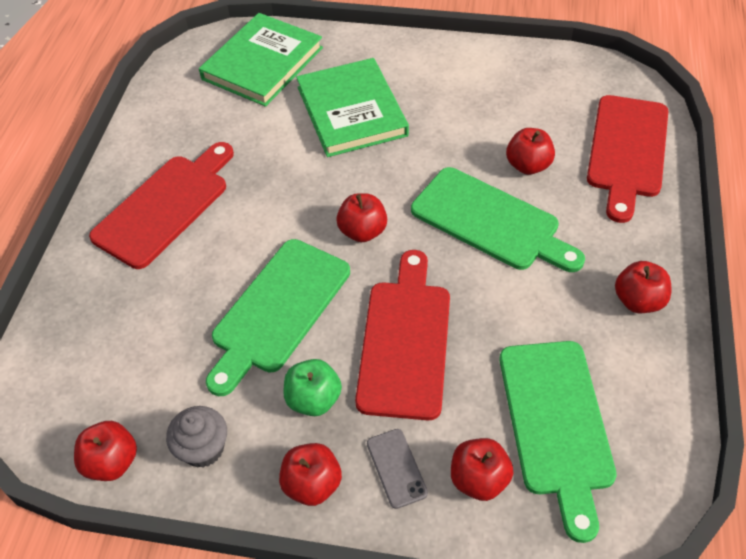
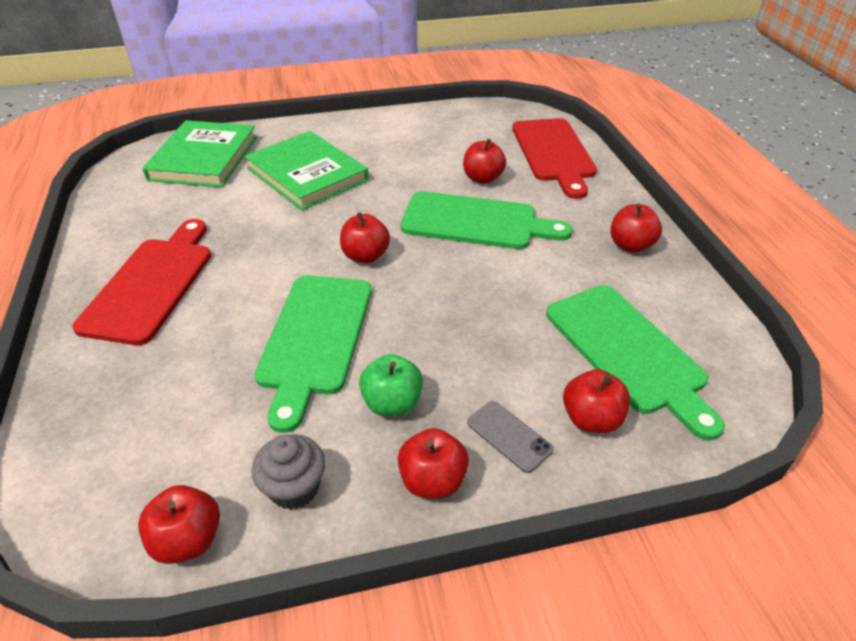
camera: 25 degrees left, 10 degrees down
(405, 341) = (454, 328): red cutting board -> none

